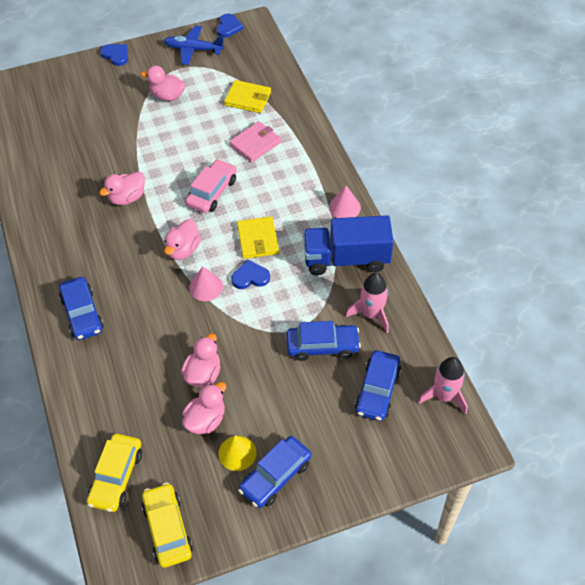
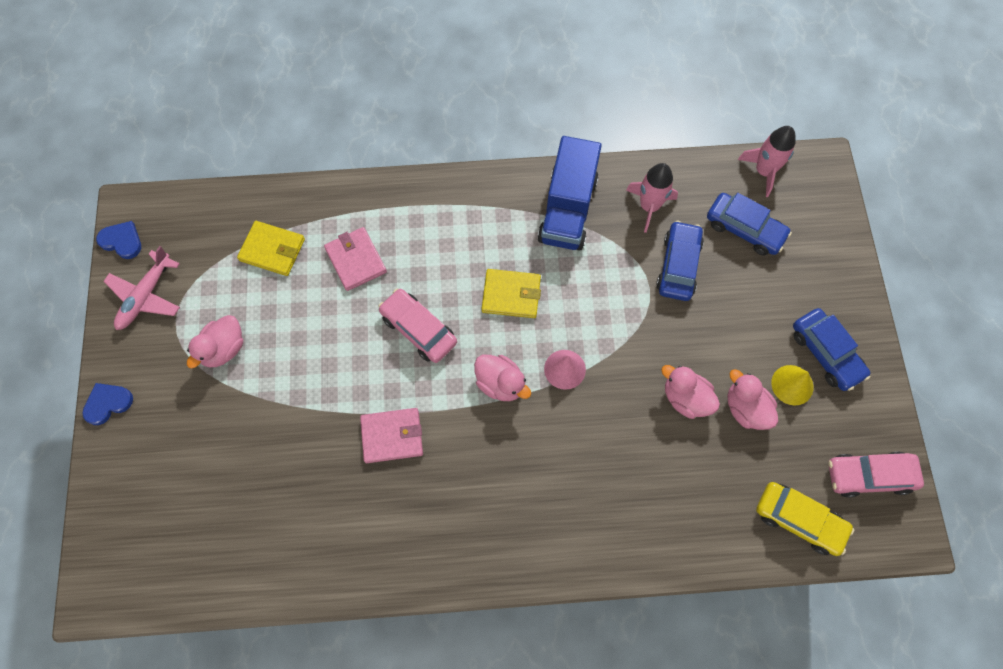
camera: 75 degrees left, 15 degrees up
(82, 314) = (565, 525): blue car -> none
(127, 198) = (392, 436): pink duck -> pink wallet
(168, 529) = (869, 475): yellow car -> pink car
(193, 49) = (146, 296): blue plane -> pink plane
(248, 99) = (272, 250): yellow wallet -> yellow wallet turned 75 degrees clockwise
(250, 277) = (564, 316): blue heart -> none
(344, 207) = (492, 190): pink cone -> none

